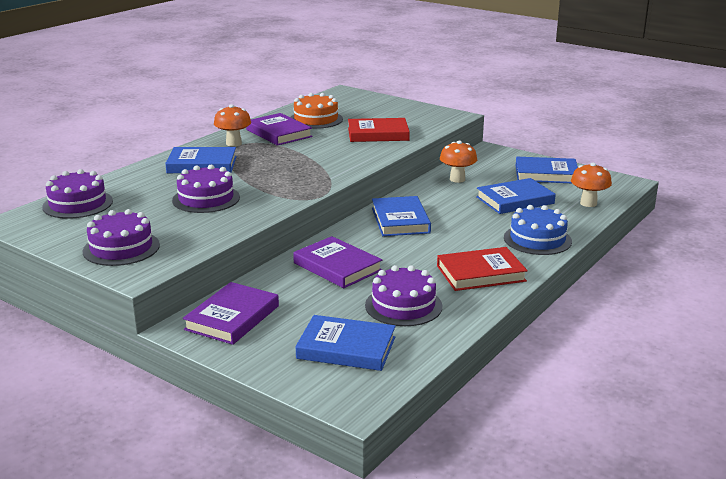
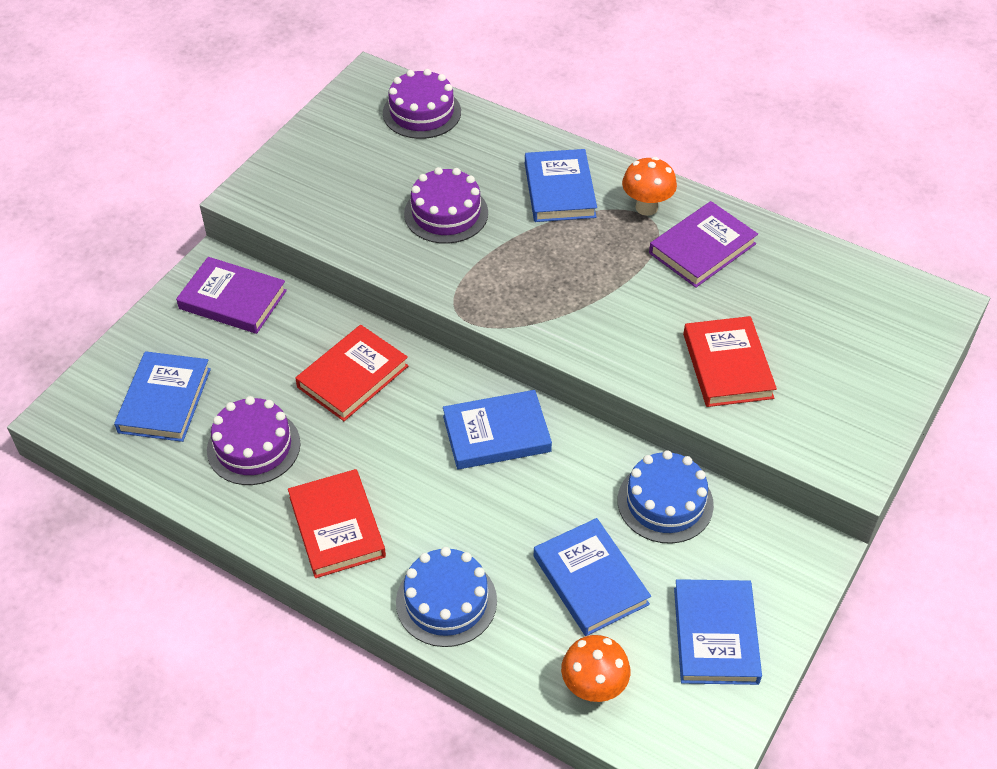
camera: 85 degrees right, 25 degrees up
(121, 248) = (307, 172): purple cake -> none
(316, 119) = (778, 284): orange cake -> none
(337, 267) = (352, 376): purple book -> red book
(457, 179) = (665, 502): orange mushroom -> blue cake

